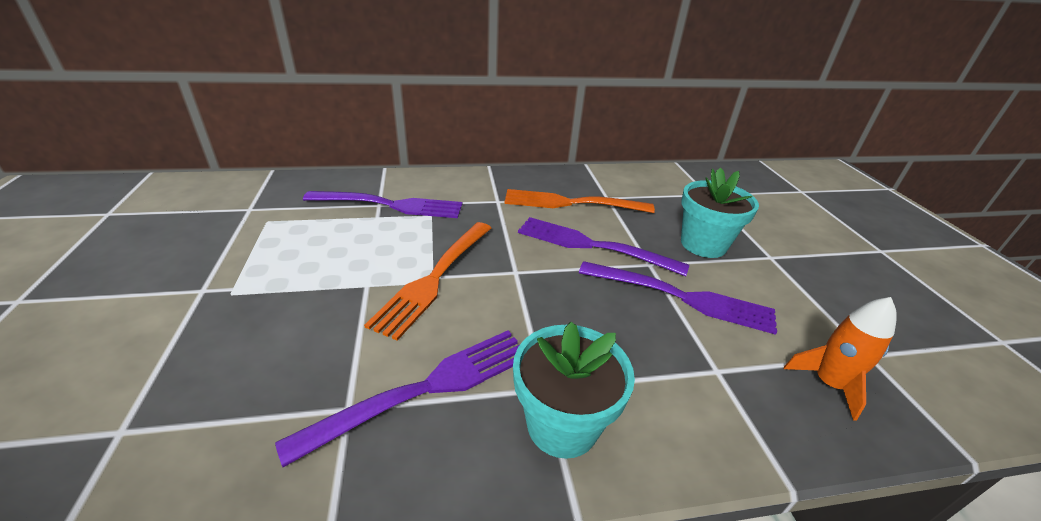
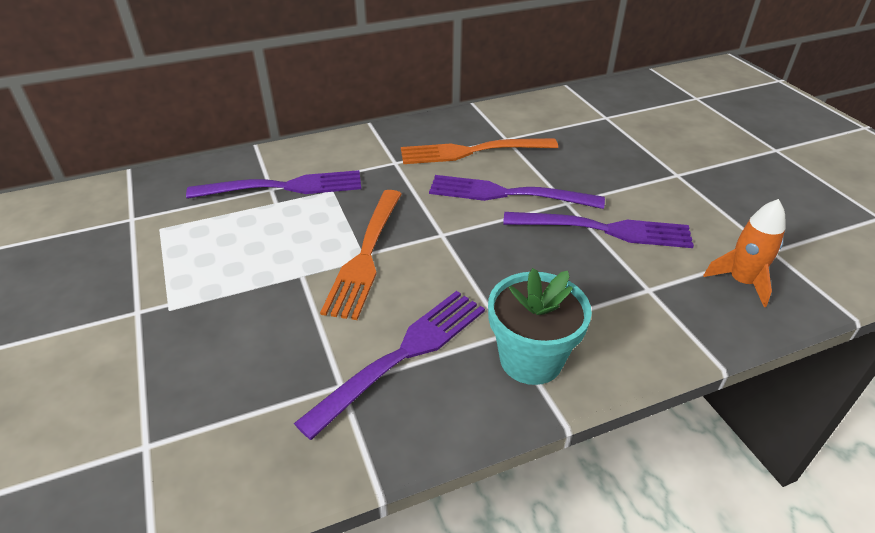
camera: 10 degrees left, 5 degrees up
(703, 244) = (612, 173): turquoise flower pot -> none

